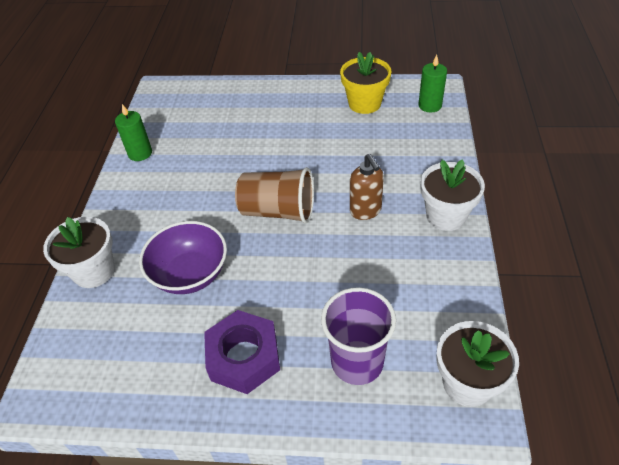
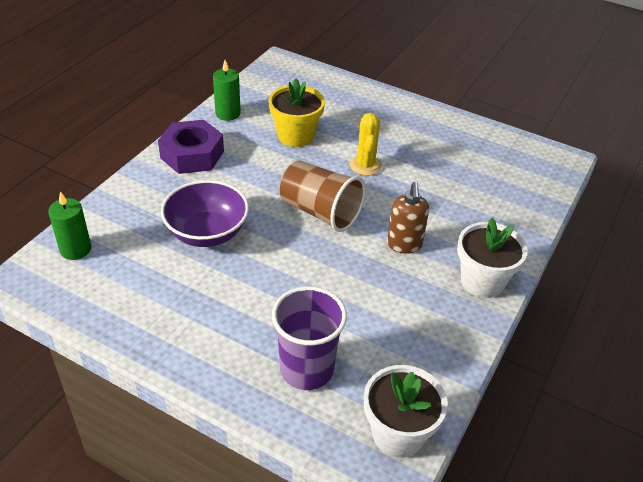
camera: 20 degrees right, 5 degrees down
(94, 271) = (128, 197): white flower pot -> none
(244, 357) = (209, 320): purple nut -> purple nut (192, 155)
(290, 153) = (365, 165): none -> yellow cactus
(364, 103) = (472, 147): yellow flower pot -> yellow flower pot (296, 136)
(430, 105) = (539, 173): green candle -> green candle (75, 249)

